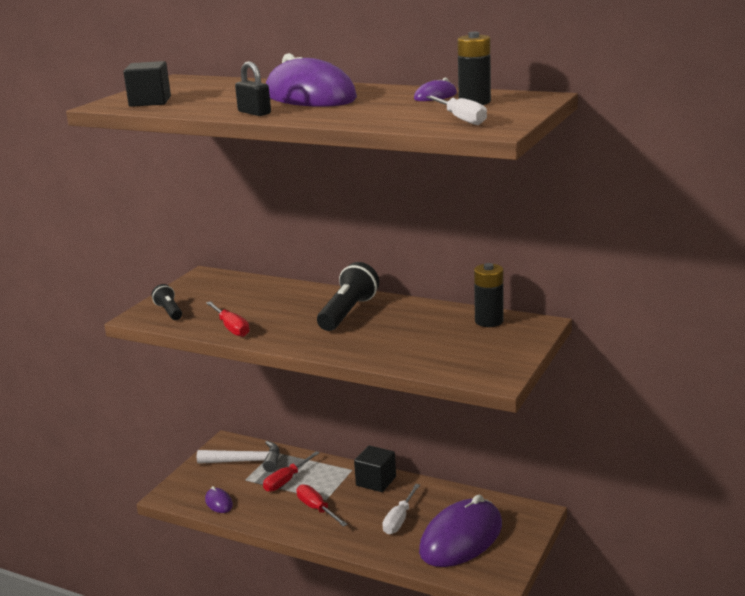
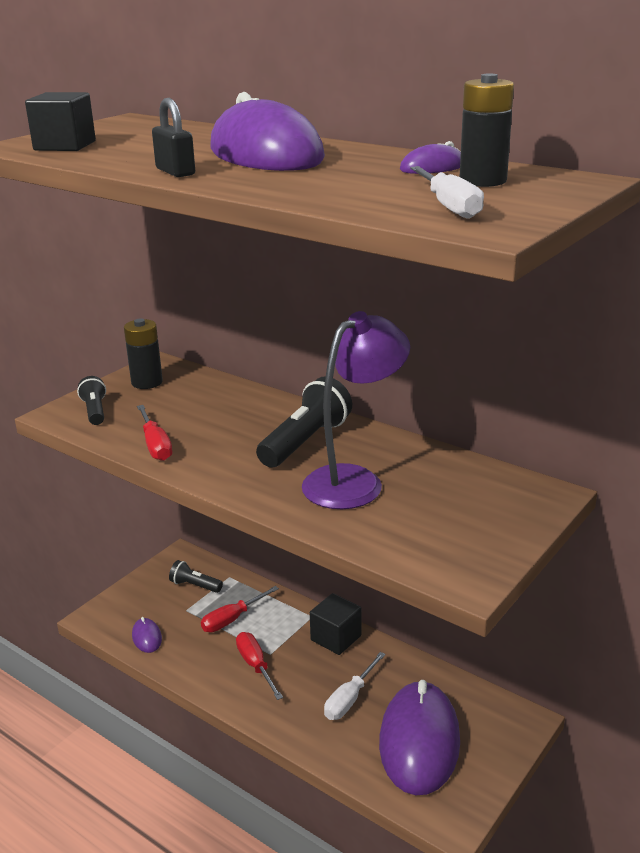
camera: 10 degrees right, 5 degrees up
(246, 461) = (195, 585): white hammer -> black flashlight
(395, 332) = (354, 480): none -> purple lamp
(461, 538) = (419, 741): purple mouse -> purple mouse turned 45 degrees counterclockwise
(489, 321) = (482, 480): black battery -> black battery (147, 382)

